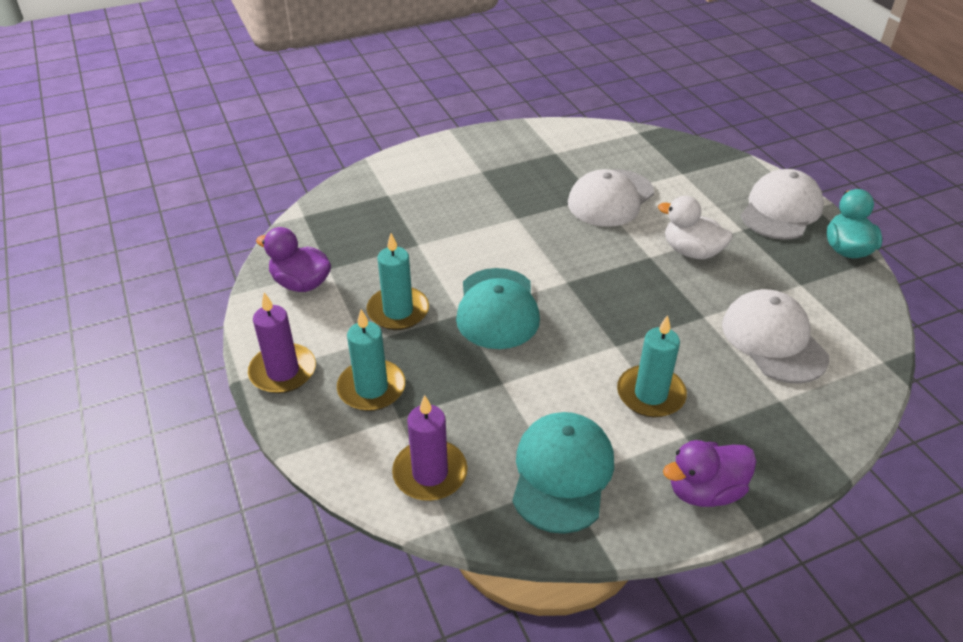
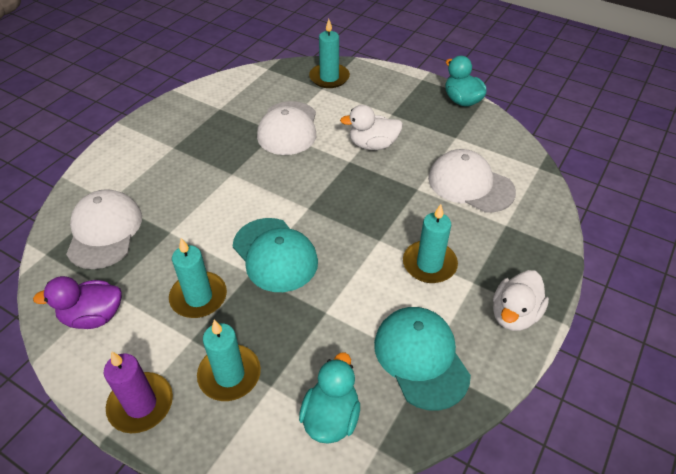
camera: 35 degrees left, 5 degrees up
(430, 473) = (331, 417): purple candle -> turquoise duck
(700, 165) = (329, 78): none -> turquoise candle
(704, 491) = (514, 314): purple duck -> white duck
(781, 210) = (404, 90): white cap -> white cap (104, 231)

